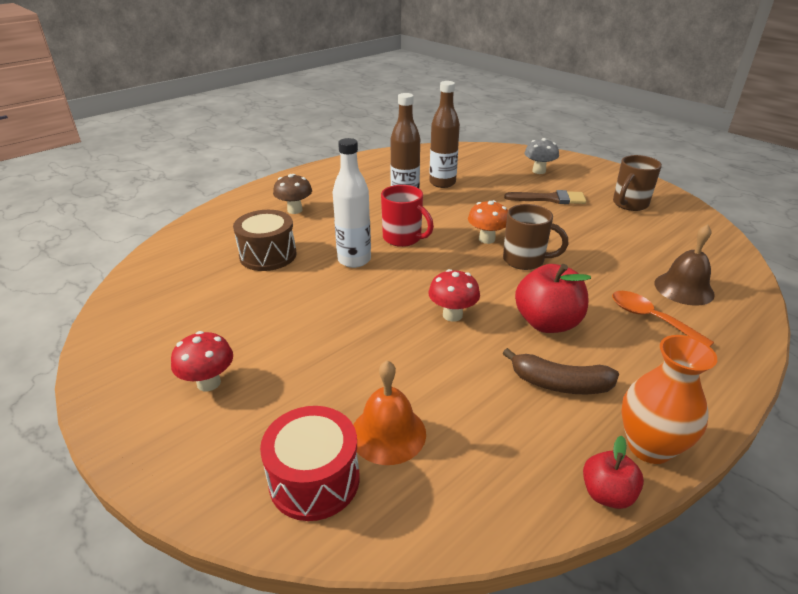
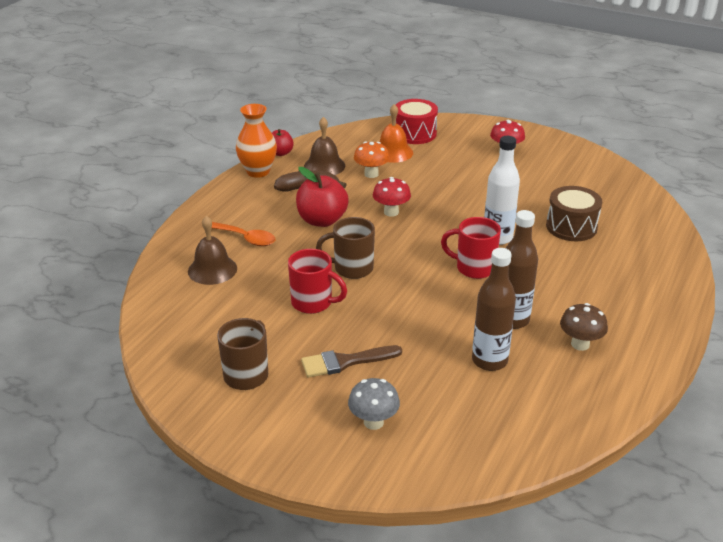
camera: 160 degrees right, 0 degrees up
(295, 210) = (609, 278): brown mushroom -> brown mushroom (580, 344)
(486, 239) = (395, 284): orange mushroom -> orange mushroom (371, 174)
(523, 430) = (324, 166): none -> brown bell
(571, 239) = (313, 303): none -> red mug

